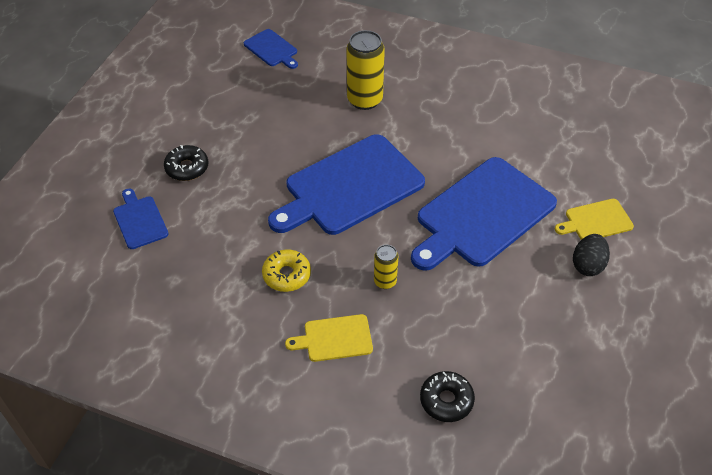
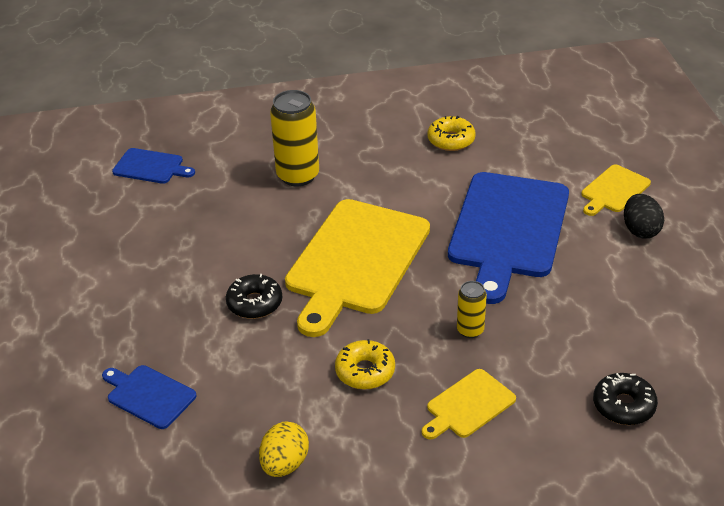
camera: 30 degrees left, 10 degrees down
(181, 315) = (285, 464): none -> yellow egg
(187, 168) = (157, 319): black donut -> black donut (254, 303)
(350, 187) = (355, 261): blue cutting board -> yellow cutting board
(502, 120) = (451, 140): none -> yellow donut

